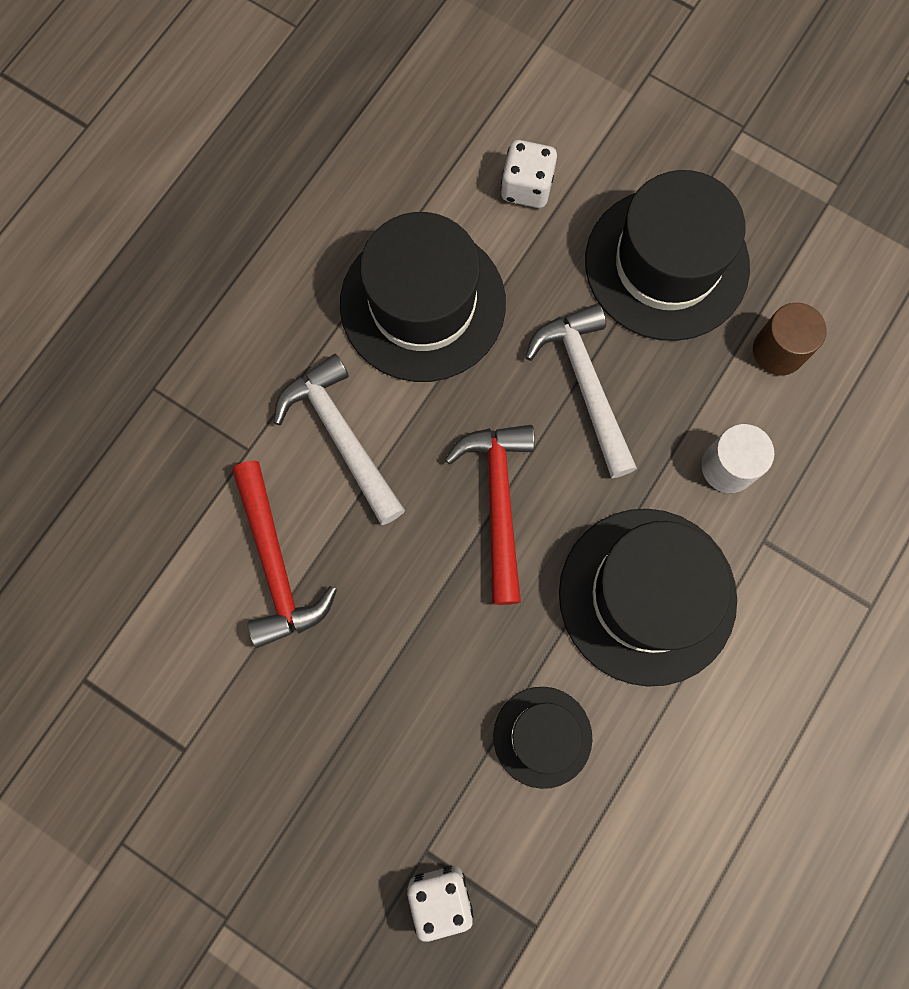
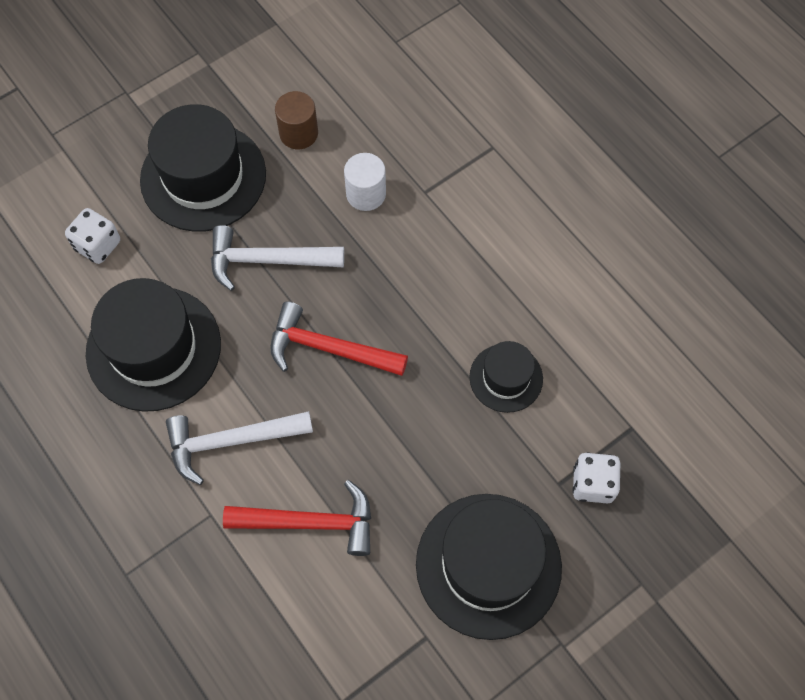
camera: 70 degrees left, 10 degrees down
(647, 596) = (434, 276): black hat -> black hat (488, 565)

